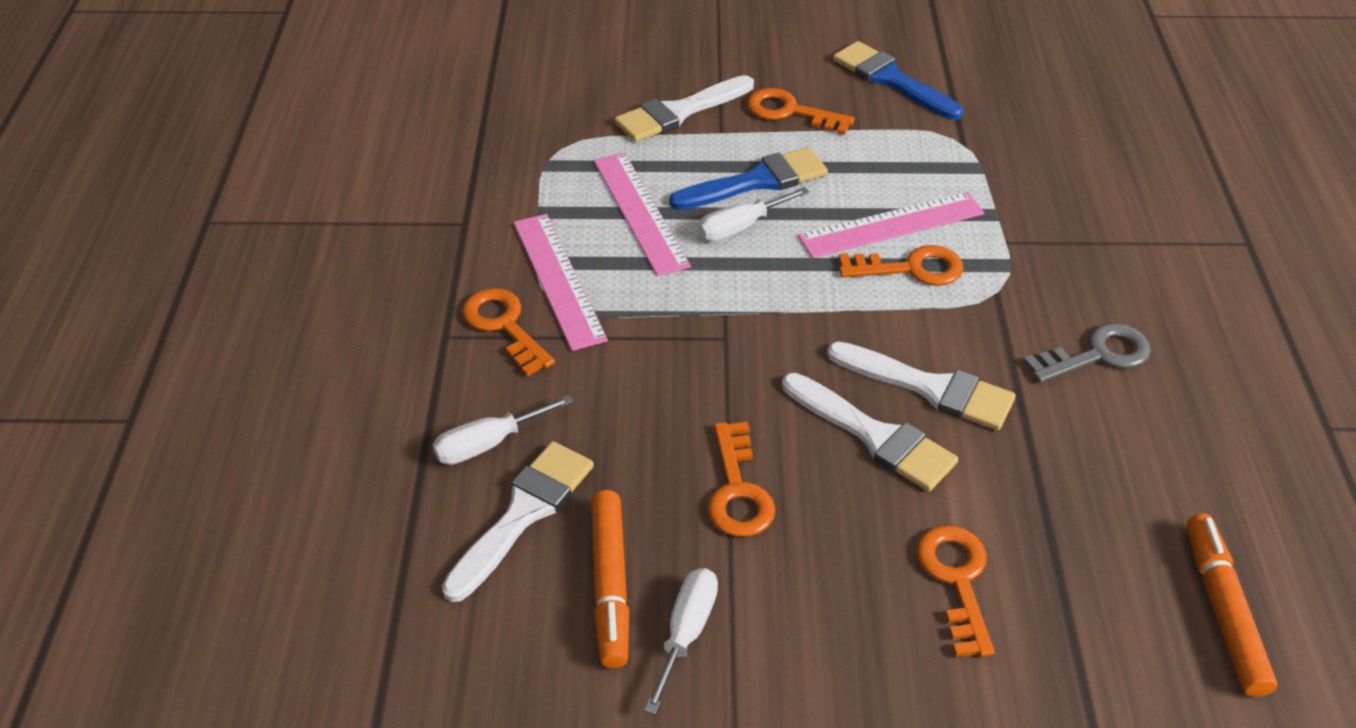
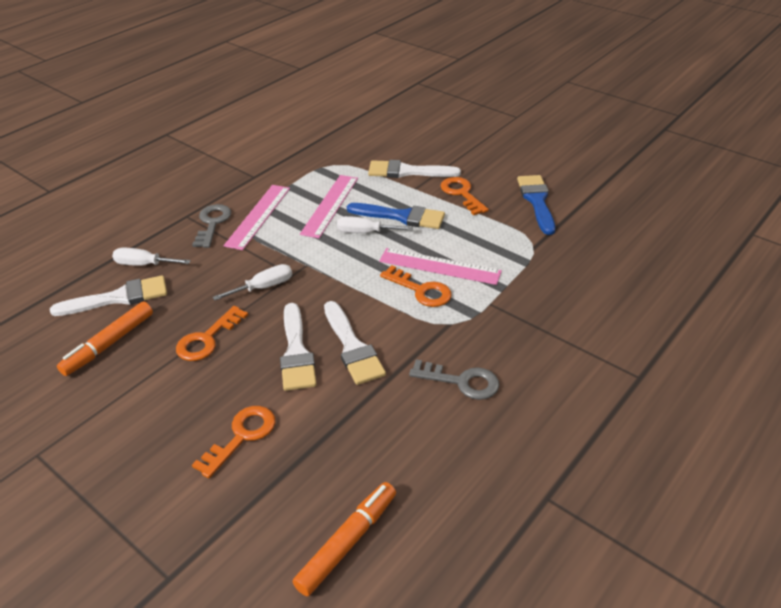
camera: 40 degrees right, 5 degrees down
(504, 326) = (212, 223): orange key -> grey key
(686, 632) = (108, 381): white screwdriver -> white screwdriver (264, 287)

